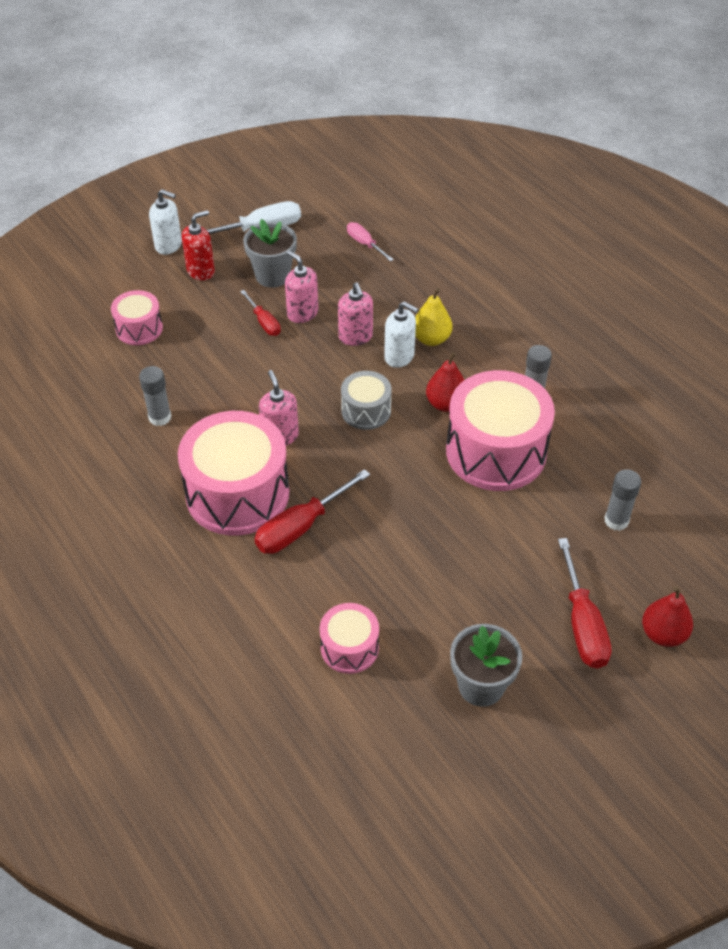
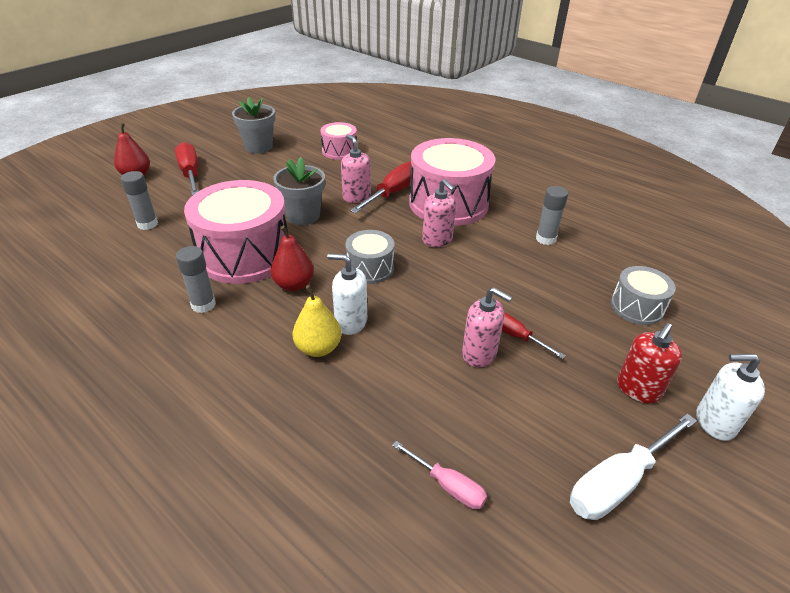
camera: 165 degrees right, 10 degrees down
(139, 328) = (637, 307): pink drum -> grey drum
(272, 276) = (546, 400): grey flower pot -> grey flower pot (303, 216)
(355, 337) = (406, 336): pink soap dispenser -> pink soap dispenser (356, 197)

